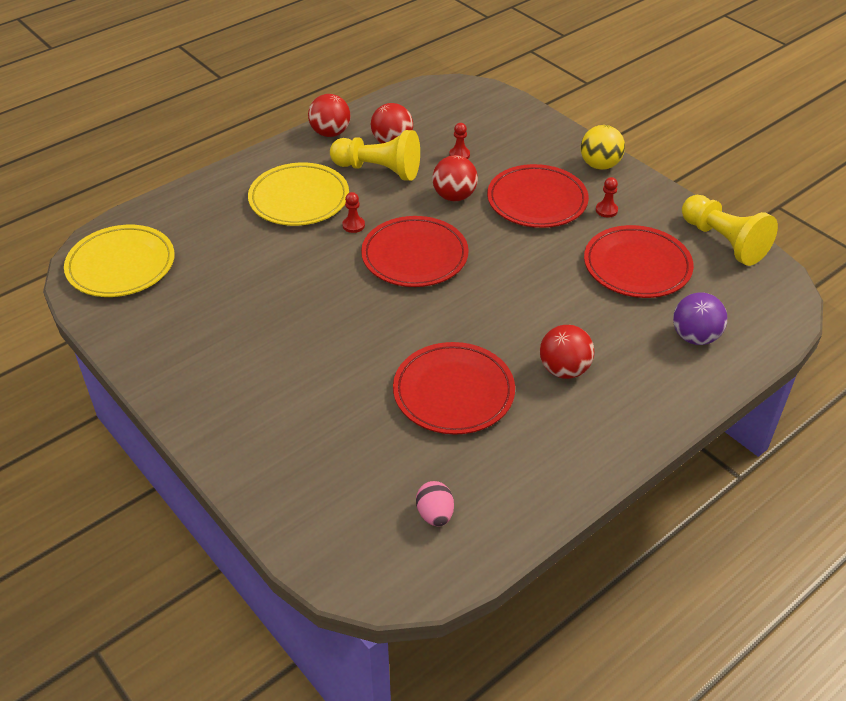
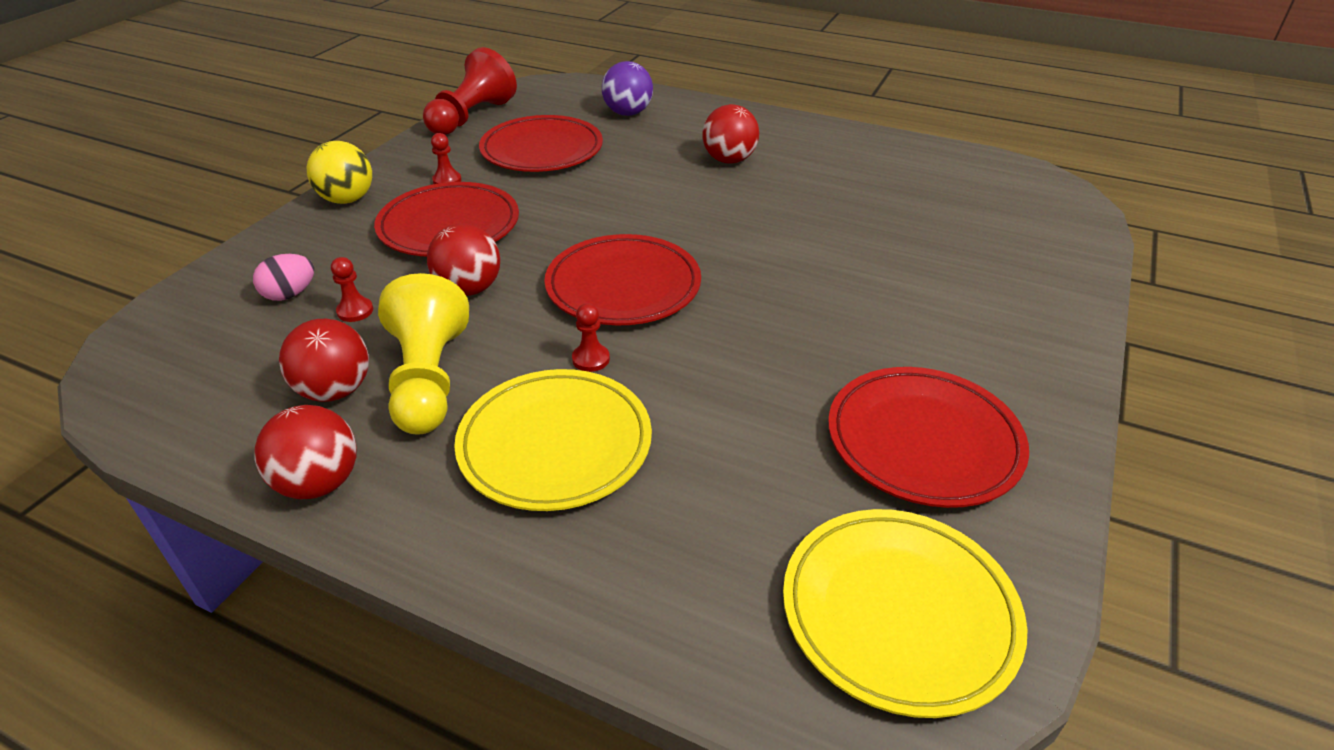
camera: 115 degrees left, 5 degrees down
(435, 514) = (964, 183): pink egg -> pink egg (290, 294)
(453, 392) = (819, 206): red plate -> red plate (923, 441)
(723, 241) = (471, 117): yellow pawn -> red pawn

